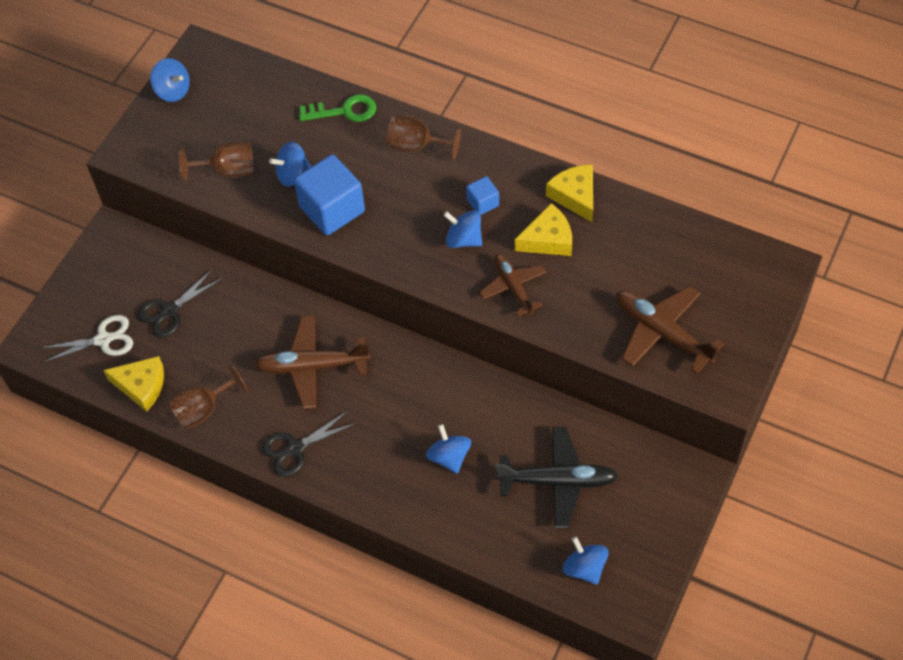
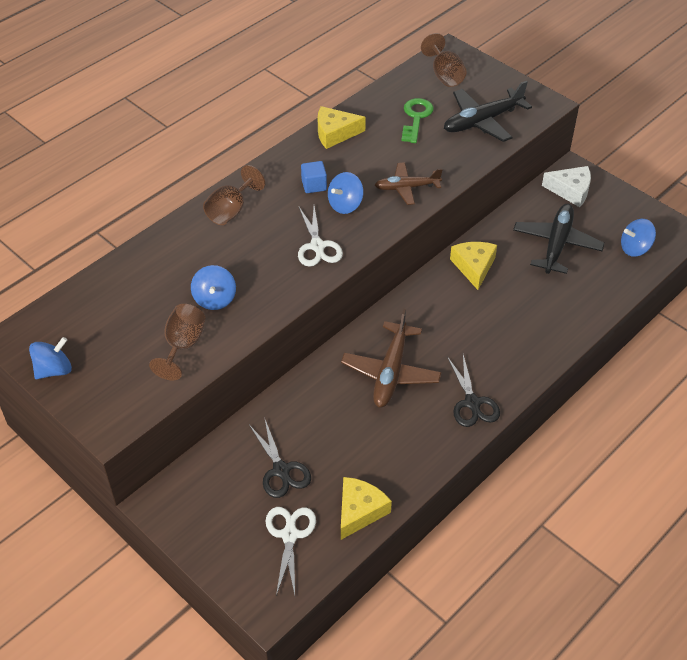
camera: 75 degrees left, 10 degrees down
(203, 409) = (405, 464): brown goblet -> brown goblet (444, 75)
(332, 209) = (270, 280): blue cube -> none
(344, 111) = (163, 248): green key -> green key (416, 118)
(393, 233) = (317, 246): none -> white scissors
(449, 457) = (514, 302): blue spinning top -> none
(548, 239) = (369, 158): yellow cheese -> yellow cheese (474, 267)
(658, 478) = (570, 190): none -> white cheese
(662, 333) = (482, 121): brown plane -> black plane

